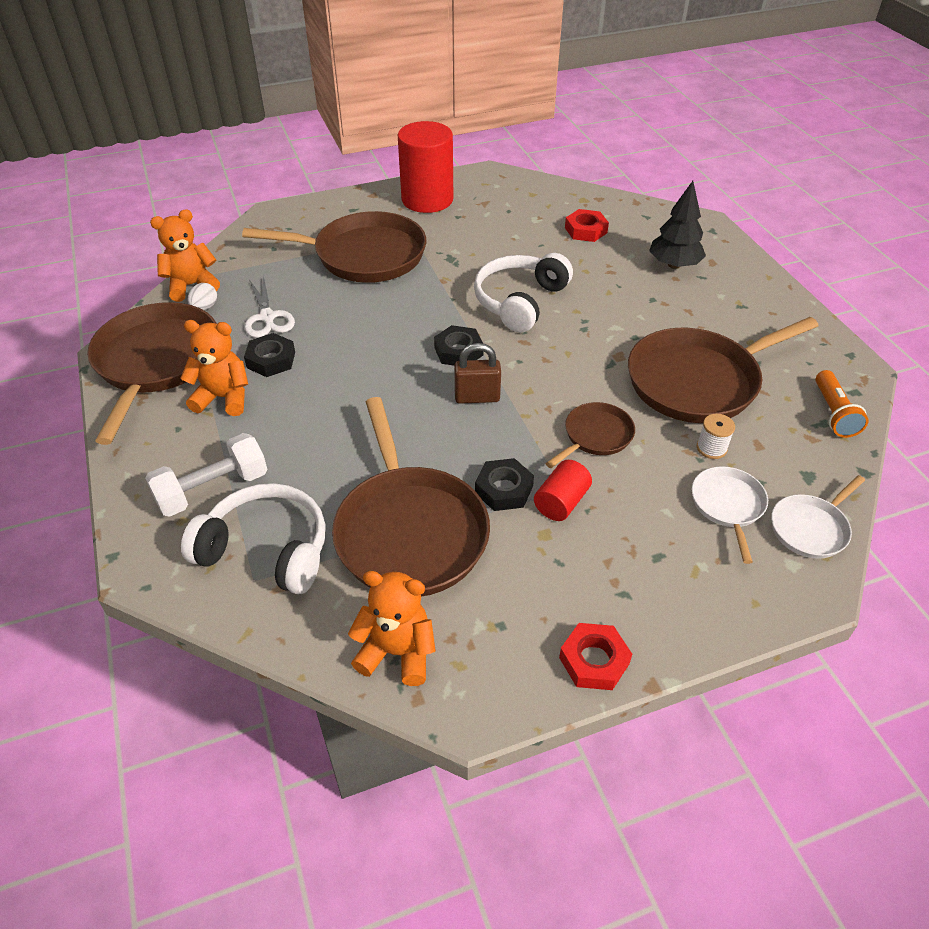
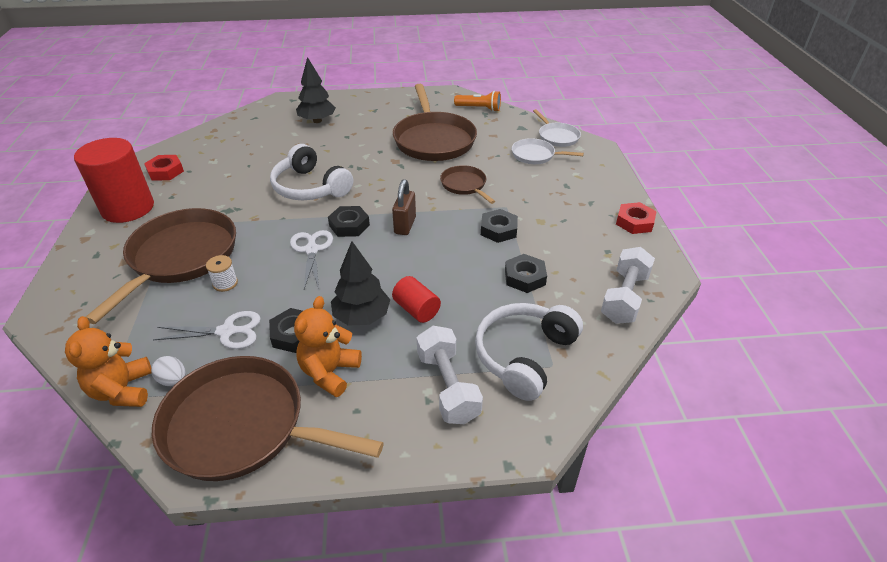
camera: 75 degrees left, 5 degrees down
(305, 400) = (361, 316): none -> black tree
(397, 652) = (624, 297): orange teddy bear -> white dumbbell
(403, 335) = (312, 250): none -> white scissors
(410, 531) = (524, 277): brown pan -> black nut
(561, 502) = (516, 209): red cylinder -> red cylinder (416, 309)
(585, 230) = (248, 143): red nut -> red nut (165, 171)
(711, 448) = (490, 149): white spool -> white spool (225, 283)

